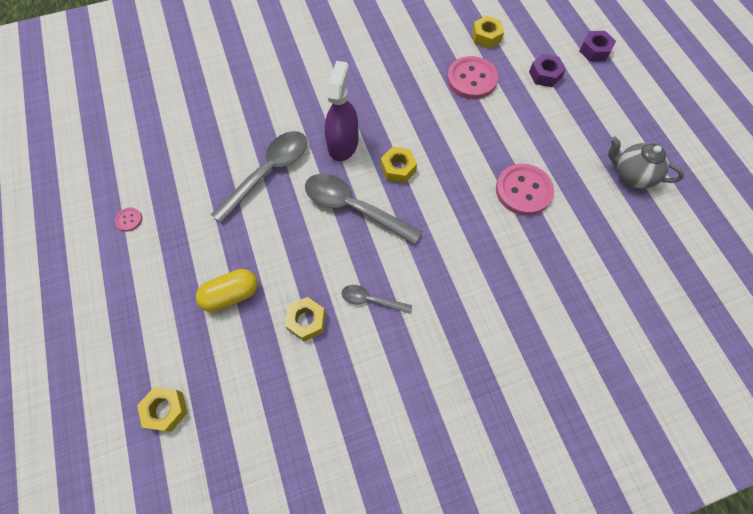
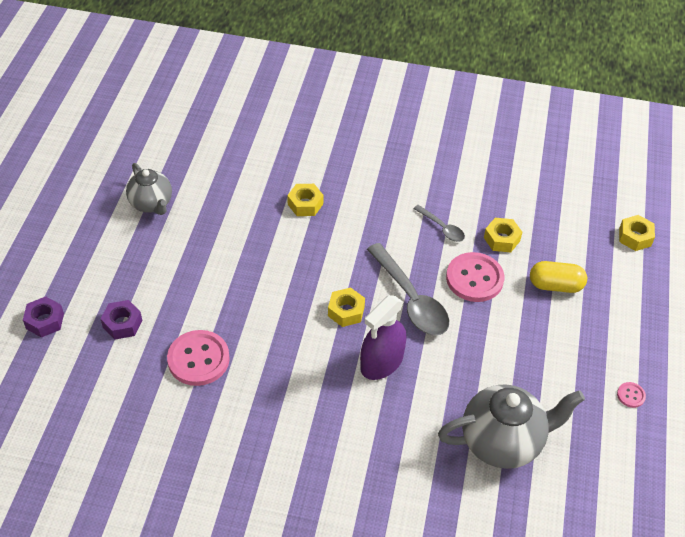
camera: 150 degrees left, 15 degrees down
(221, 133) = (502, 441): none -> grey teapot
(268, 173) = (473, 371): grey spoon -> none
(486, 37) = (134, 399): yellow nut -> yellow nut (305, 204)
(523, 190) = (253, 238): pink button -> pink button (474, 278)

